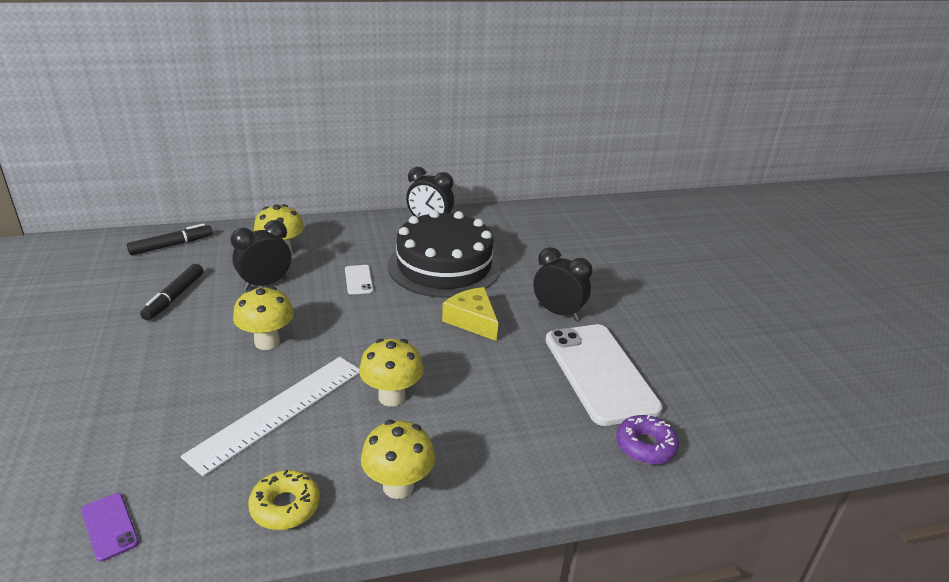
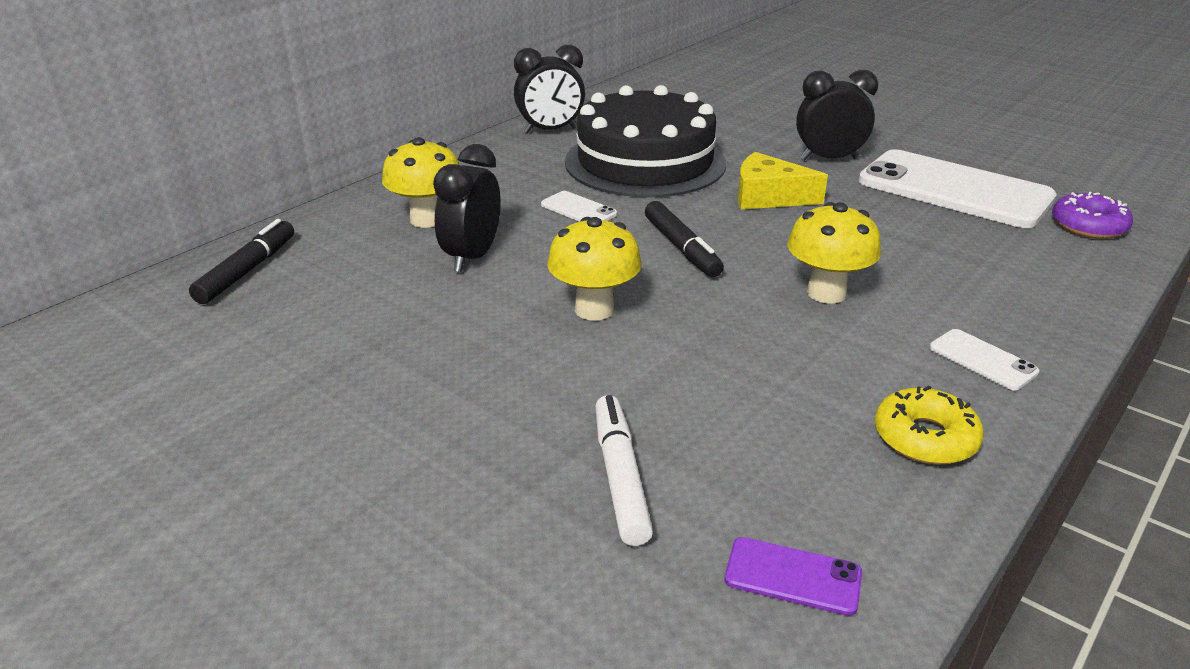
camera: 35 degrees left, 0 degrees up
(132, 433) = (620, 477): none -> white marker
(174, 297) = (374, 321): black marker -> black marker (681, 248)
(278, 411) = (743, 364): white ruler -> none
(398, 486) = (982, 360): yellow mushroom -> white phone

